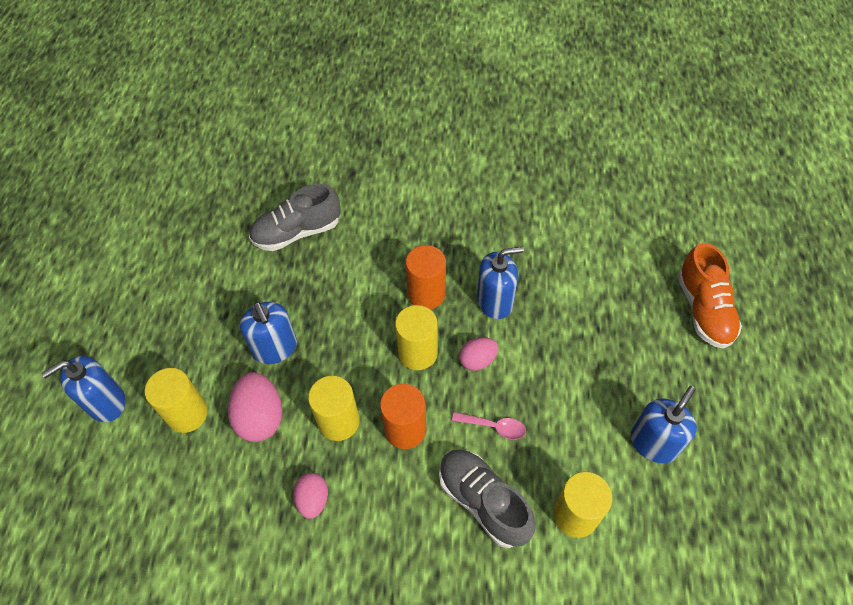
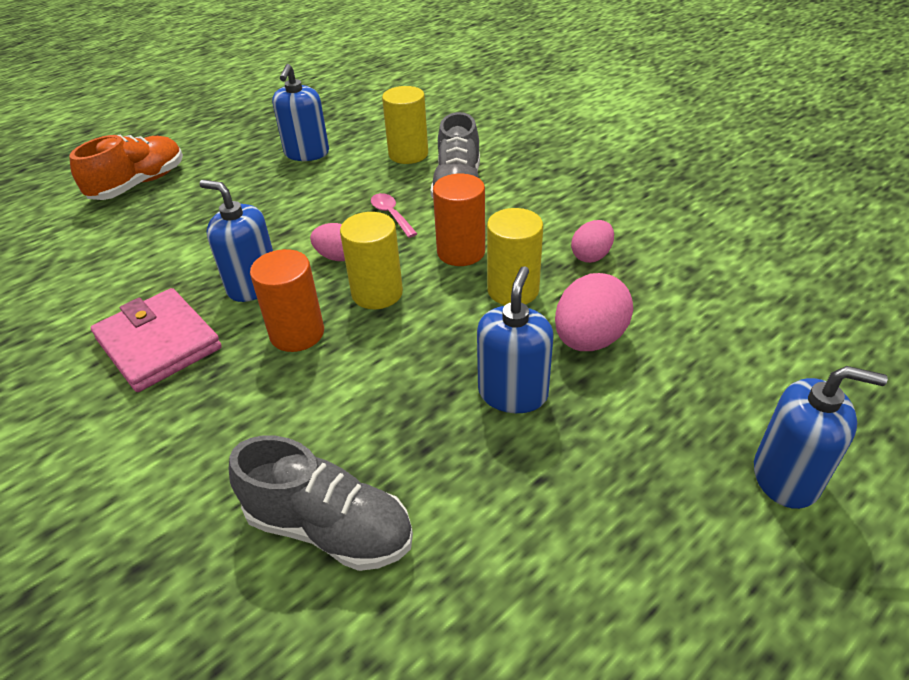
camera: 135 degrees left, 15 degrees down
(187, 414) = (674, 394): yellow cylinder -> none
(486, 236) = (158, 344): none -> pink wallet
(653, 443) = (306, 153): blue soap dispenser -> blue soap dispenser turned 75 degrees counterclockwise

